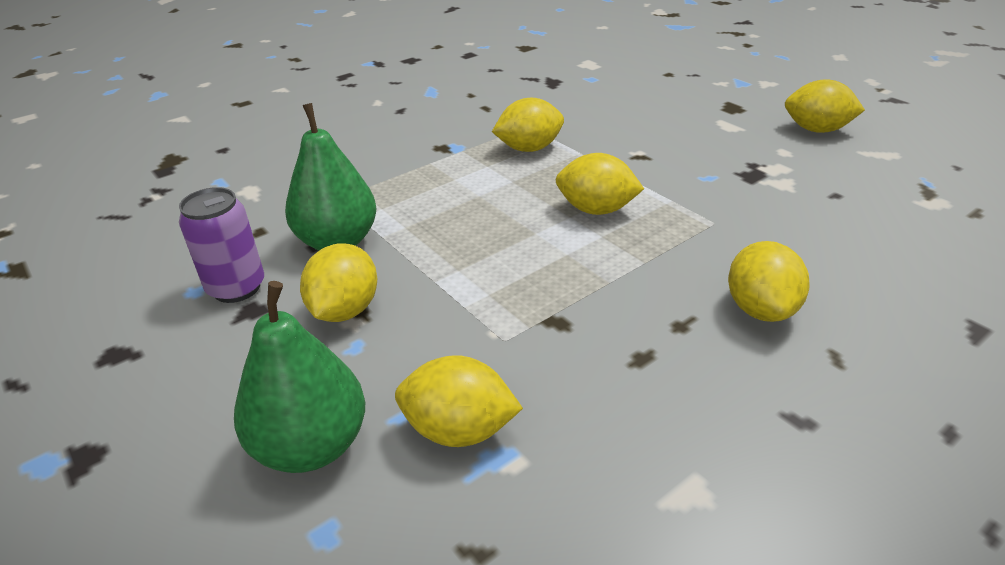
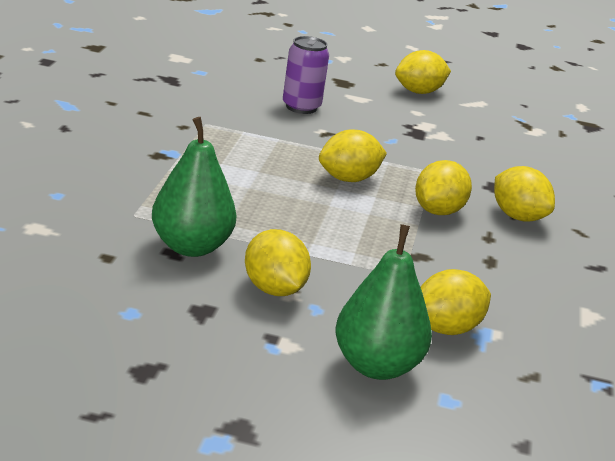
camera: 45 degrees left, 10 degrees down
(236, 288) = (164, 300): purple can -> purple can (301, 107)
(529, 148) = (235, 142): yellow lemon -> yellow lemon (438, 211)

